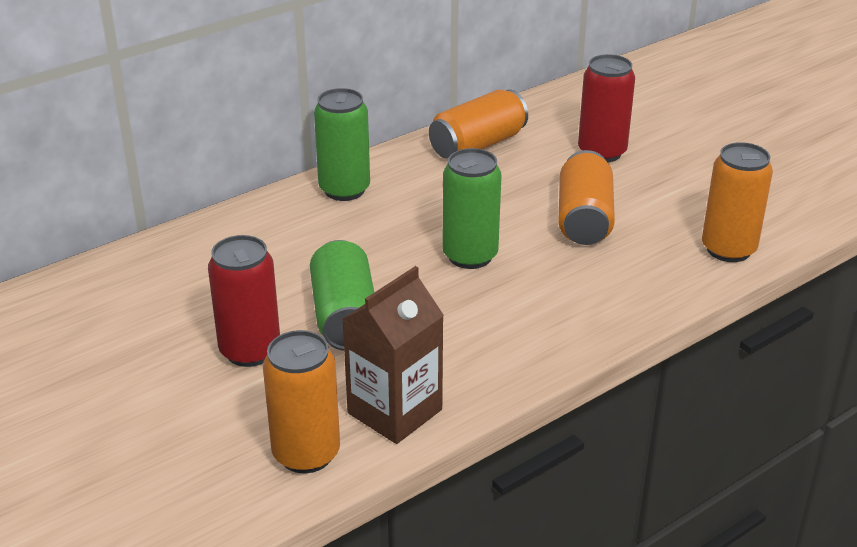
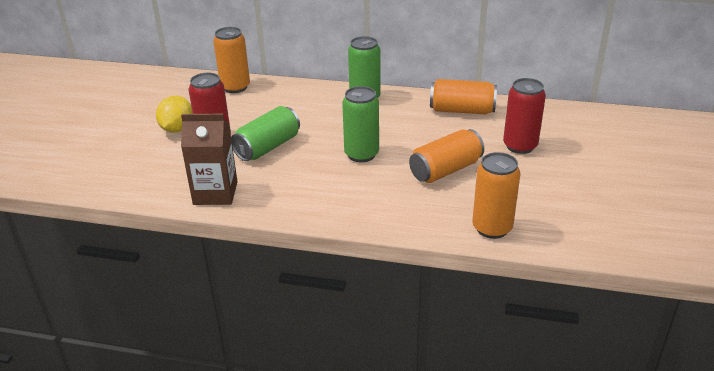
camera: 50 degrees right, 0 degrees up
(166, 373) = (177, 129): none -> yellow lemon
(306, 454) = (161, 186): orange can -> orange can (235, 87)

